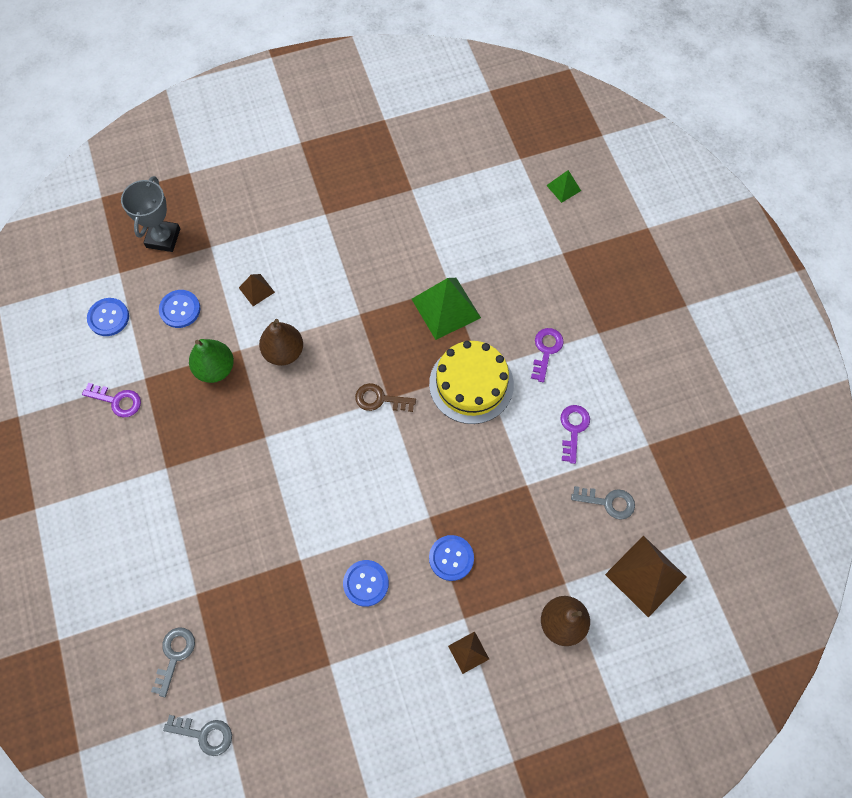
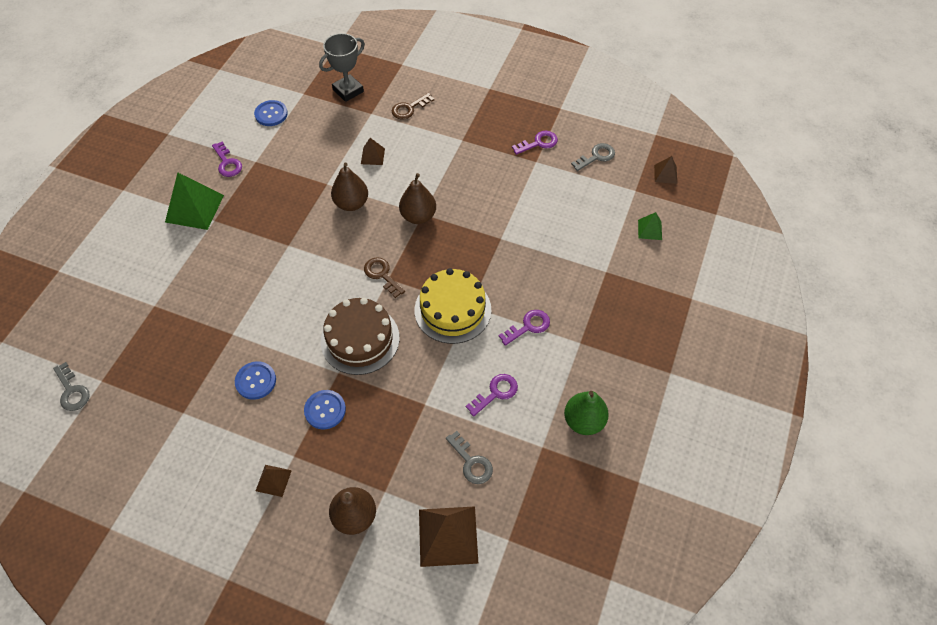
camera: 40 degrees right, 10 degrees down
(174, 655) = (105, 331): grey key -> grey key (596, 157)
(180, 309) = (315, 137): blue button -> none
(215, 368) = (301, 184): green pear -> green pear (583, 421)
(243, 215) = (409, 108): none -> brown key
(358, 319) = (418, 216): none -> brown pear
(397, 169) = (538, 143): none -> purple key
(419, 473) = (360, 339): none -> brown cake
(446, 308) = (484, 249): green pyramid -> green pyramid (194, 208)
(531, 125) = (665, 174): none -> brown pyramid

